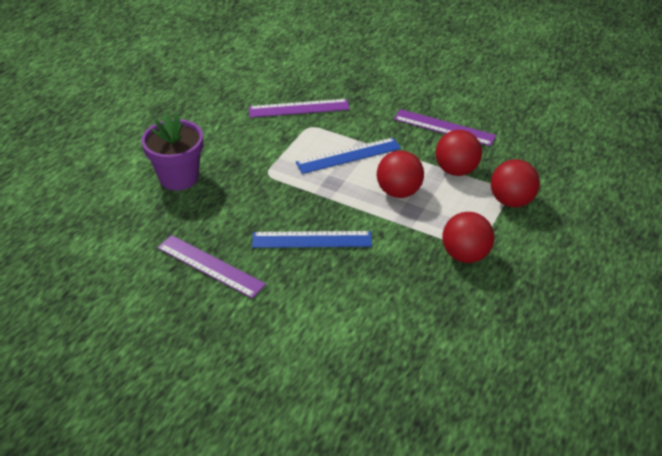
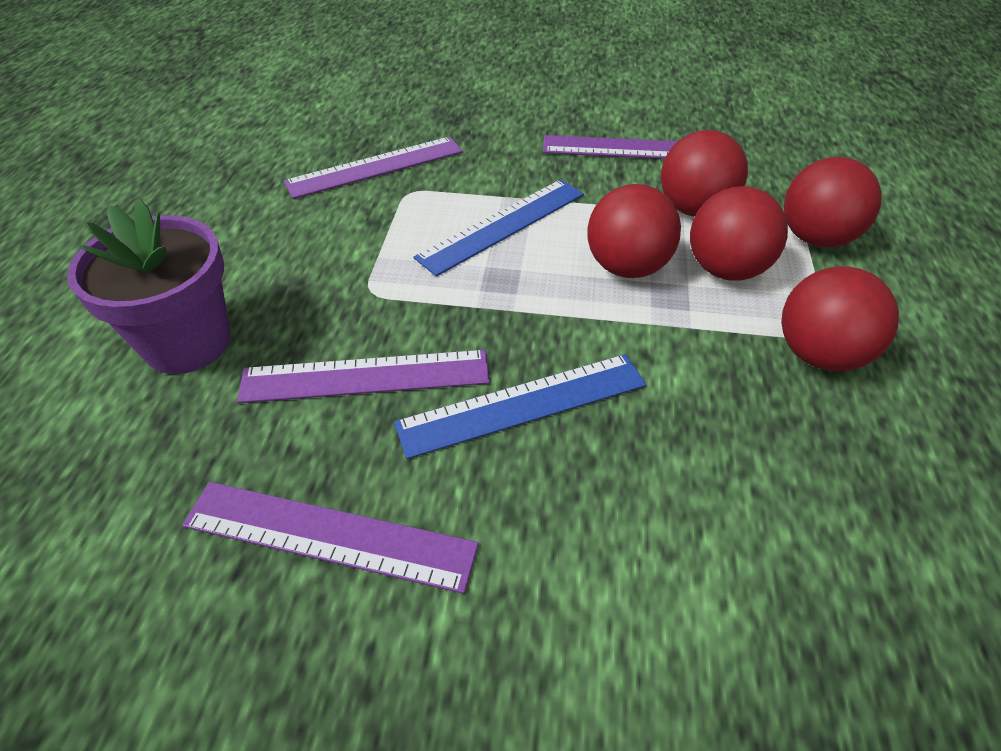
camera: 20 degrees left, 5 degrees up
(249, 211) = (365, 377): none -> purple ruler
(449, 205) = (725, 269): none -> red ball

